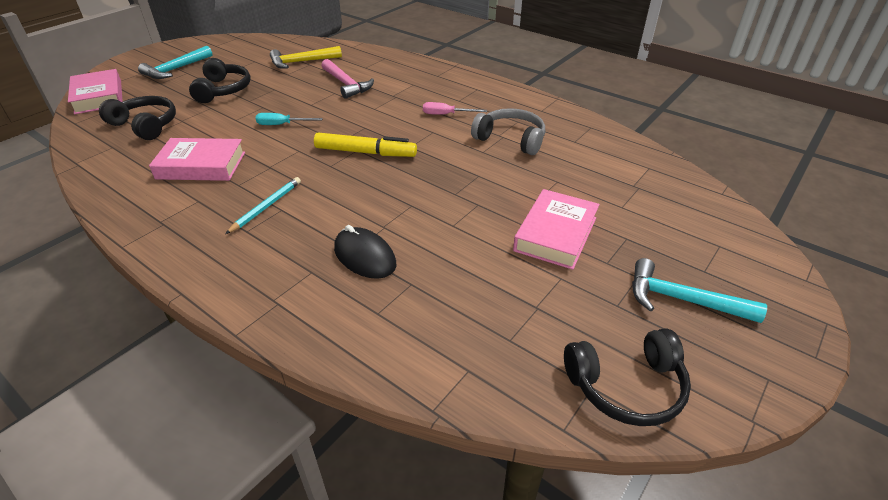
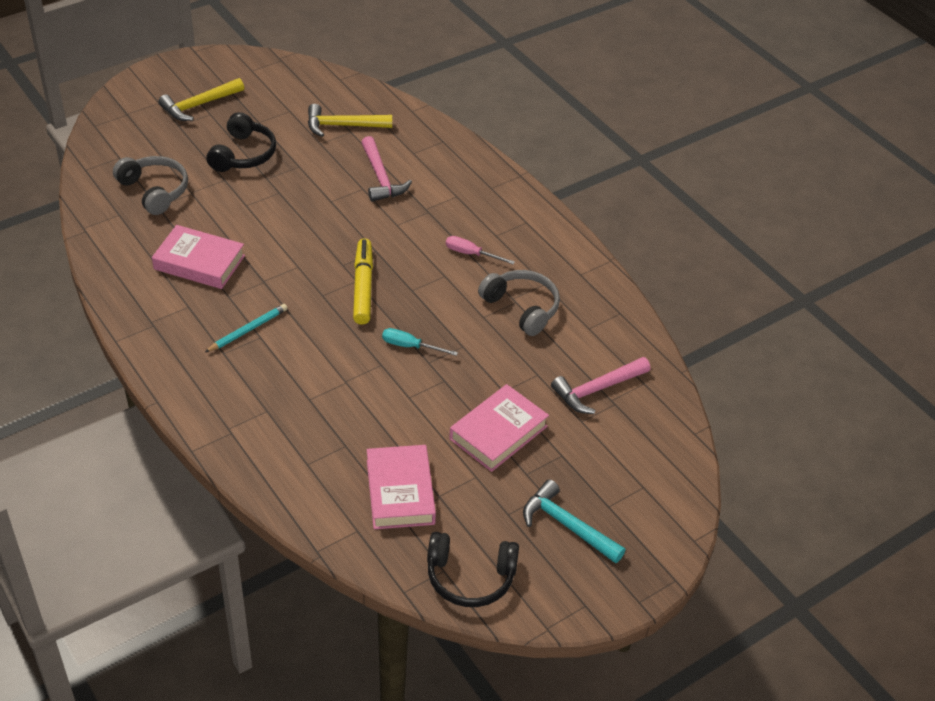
camera: 15 degrees right, 5 degrees up
(98, 97) = (112, 133): pink book -> pink book (400, 492)
(145, 125) = (154, 191): black headphones -> grey headphones
(176, 69) = (199, 105): turquoise hammer -> yellow hammer
(282, 125) = (292, 225): turquoise screwdriver -> turquoise screwdriver (410, 346)
(365, 152) = (363, 287): yellow marker -> yellow marker turned 120 degrees counterclockwise
(365, 256) = (317, 408): black mouse -> none
(615, 181) = (597, 390): none -> pink hammer

